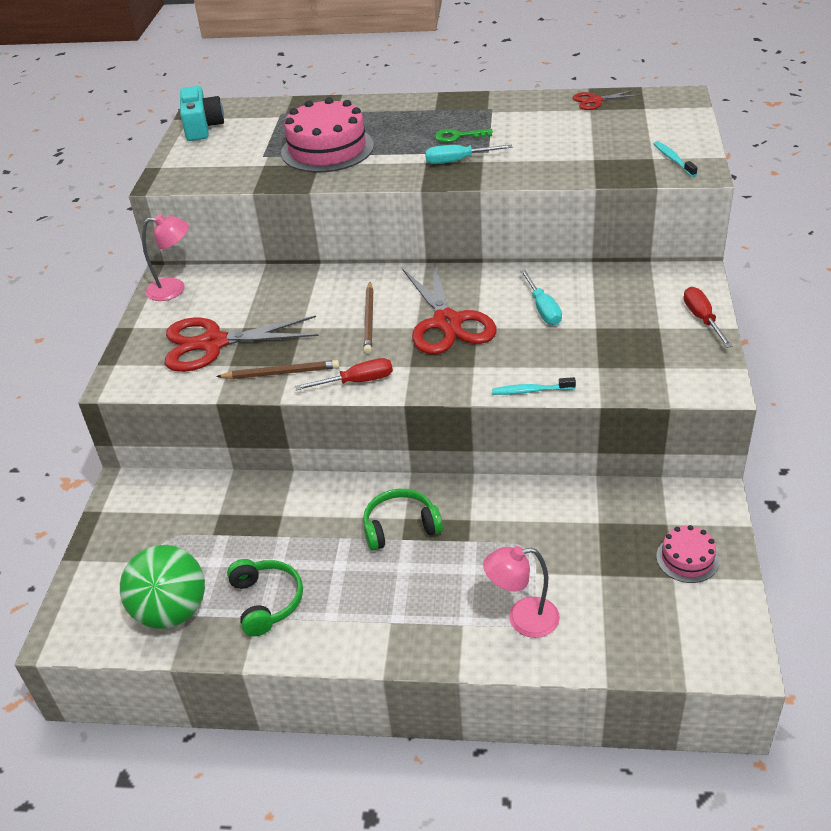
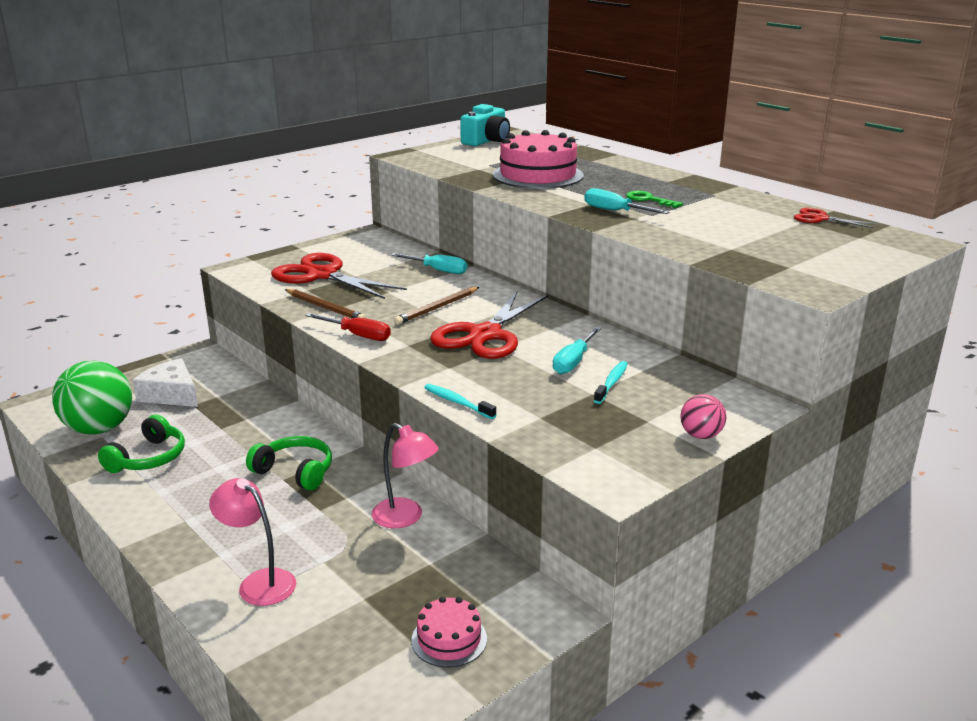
camera: 40 degrees right, 15 degrees down
(174, 289) = (360, 240): pink lamp -> pink lamp (405, 518)
(175, 539) = (171, 394): none -> white cheese
(302, 283) = (438, 270): none -> turquoise screwdriver
(673, 159) = (807, 274): turquoise toothbrush -> turquoise toothbrush (611, 383)
(702, 319) = (701, 435): red screwdriver -> pink ball

